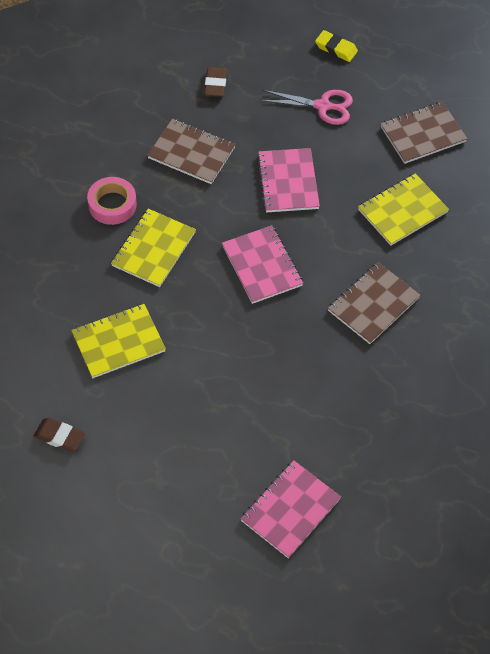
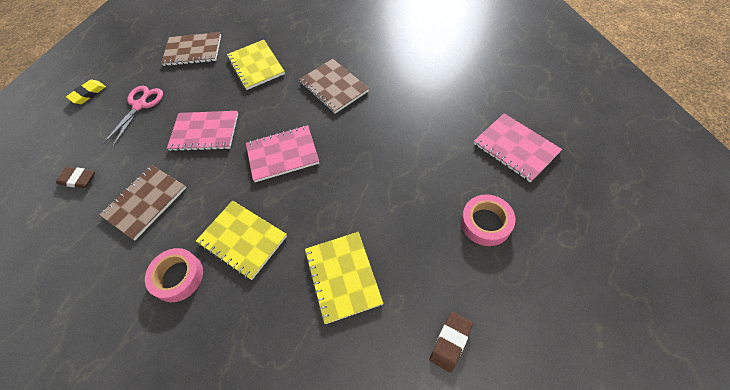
camera: 75 degrees left, 0 degrees up
(185, 472) = (486, 223): none -> pink tape
(423, 134) = (193, 51): brown notebook -> brown notebook turned 75 degrees counterclockwise

